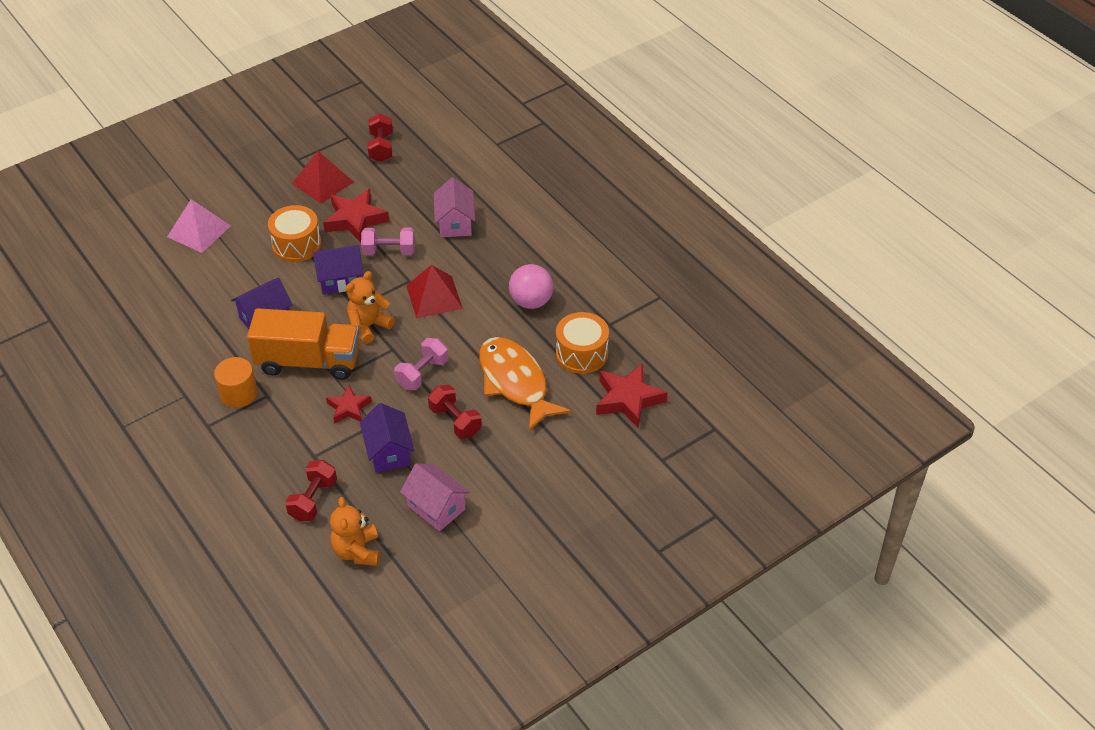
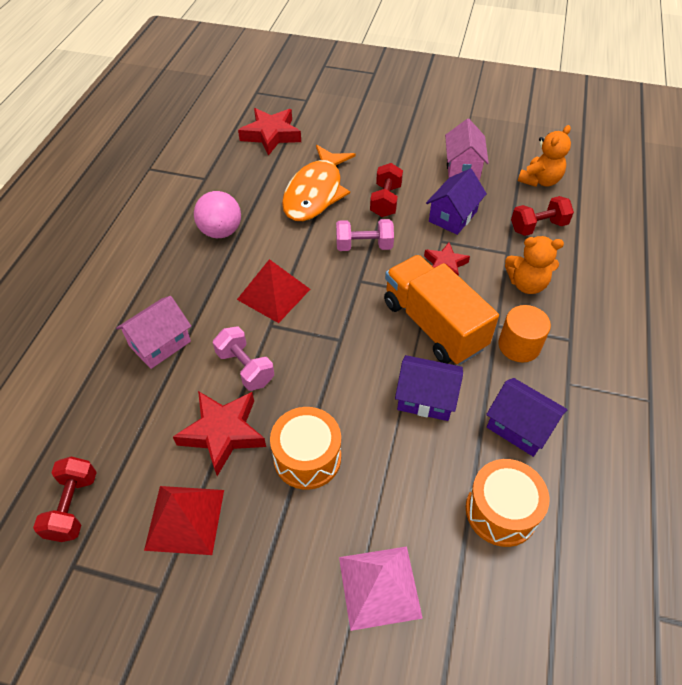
camera: 130 degrees left, 5 degrees up
(340, 280) = (319, 377): purple house -> purple house (519, 427)
(368, 326) = (352, 314): orange teddy bear -> orange teddy bear (526, 284)
(381, 148) = (73, 506): red dumbbell -> red dumbbell turned 45 degrees counterclockwise
(582, 354) = (250, 176): orange drum -> orange drum (501, 511)

